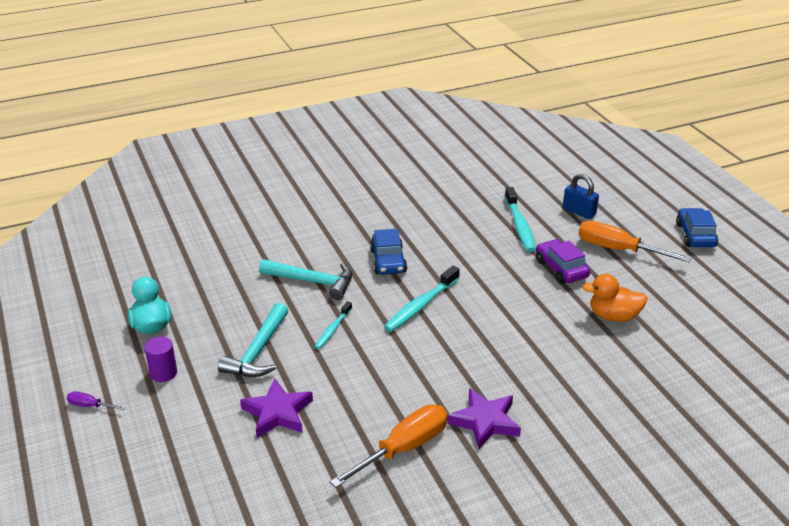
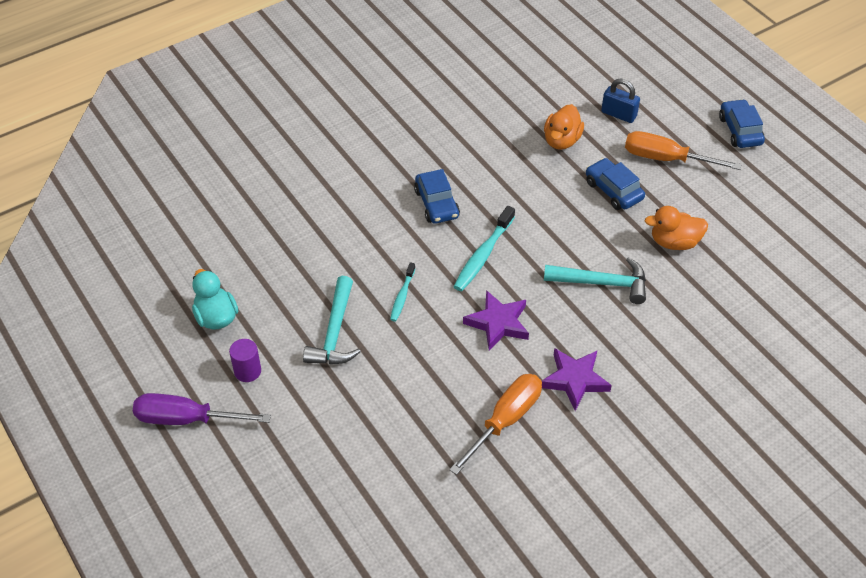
camera: 10 degrees left, 15 degrees up
(90, 406) = (187, 419): purple screwdriver -> purple screwdriver, size x2.19
(277, 413) = (375, 400): purple star -> purple star (498, 323)
(313, 281) = (366, 240): turquoise hammer -> turquoise hammer (602, 283)
(520, 226) = (561, 140): turquoise toothbrush -> orange duck
(561, 269) = (613, 190): purple car -> blue car

